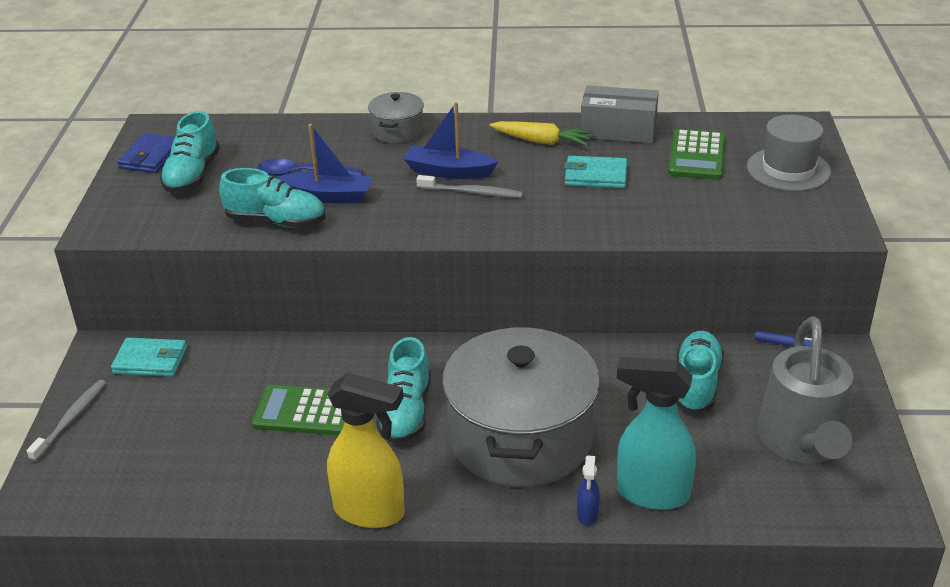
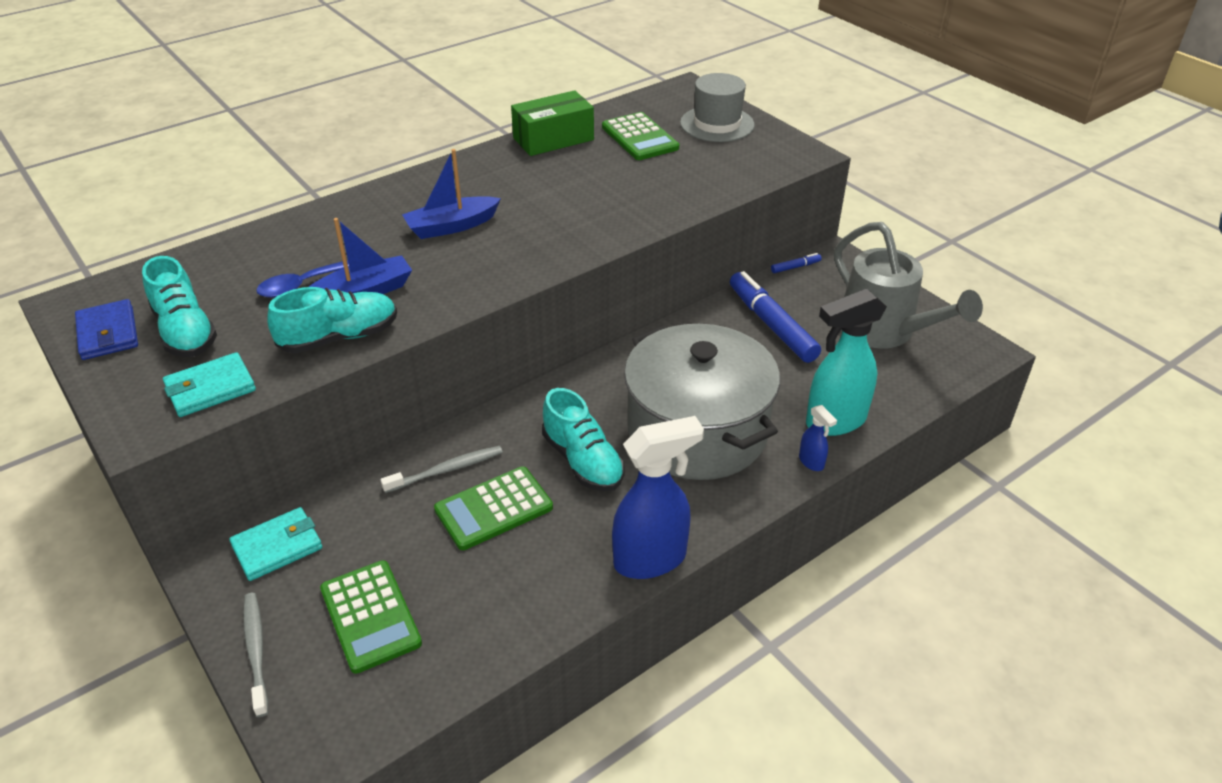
camera: 40 degrees left, 5 degrees up
(153, 438) = (370, 616): none -> green calculator
(370, 512) = (651, 559): yellow spray bottle -> blue spray bottle
(397, 131) = (356, 209): grey pot -> none
(472, 193) = (496, 236): grey toothbrush -> grey toothbrush (446, 470)
(541, 141) = (501, 171): yellow carrot -> none
(595, 176) = (582, 182): turquoise wallet -> turquoise wallet (210, 388)
(618, 130) = (553, 139): grey box -> green box
(696, 384) = (771, 324): turquoise shoe -> blue marker

